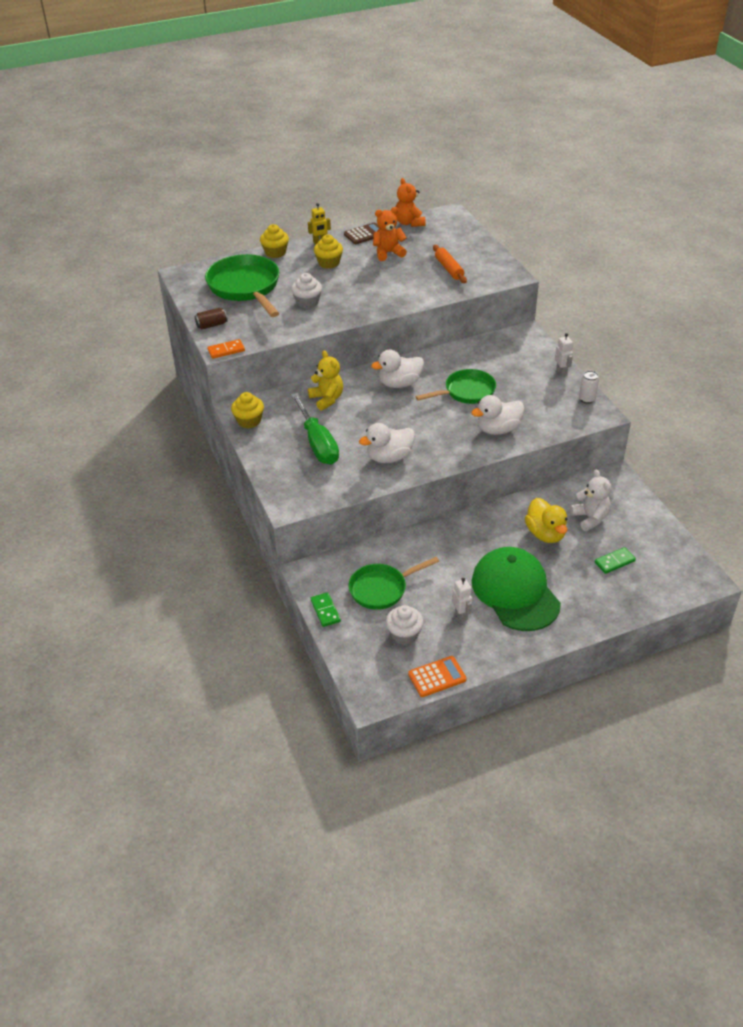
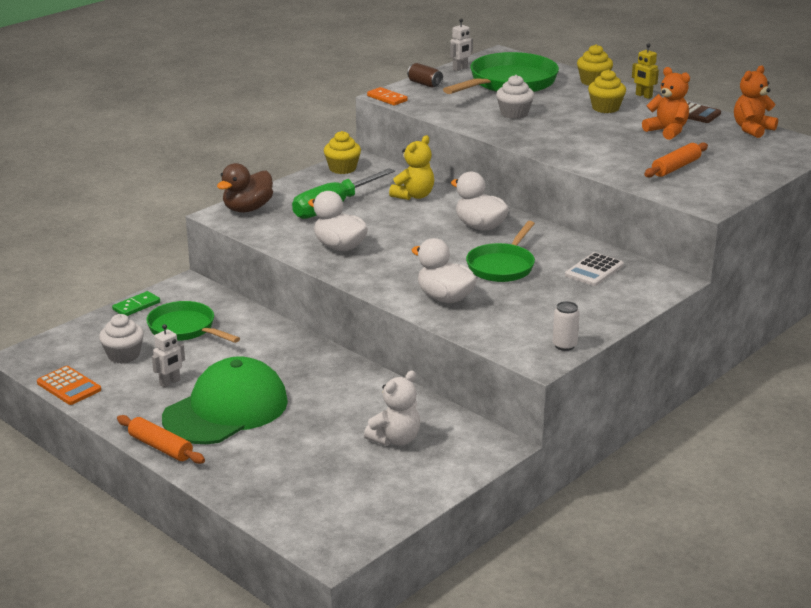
camera: 65 degrees right, 15 degrees down
(288, 489) = (247, 209): none -> brown duck
(466, 392) = (502, 266): green pan -> green pan turned 75 degrees clockwise
(494, 357) = (594, 270): none -> white calculator
(545, 534) = (342, 412): yellow duck -> none
(551, 638) = (160, 447): none -> orange rolling pin
(561, 372) = (608, 319): white robot -> white robot (460, 69)
(614, 562) = (323, 471): green domino -> none

